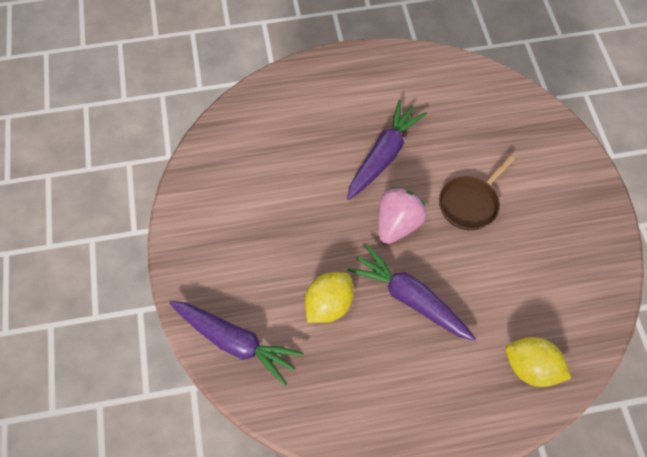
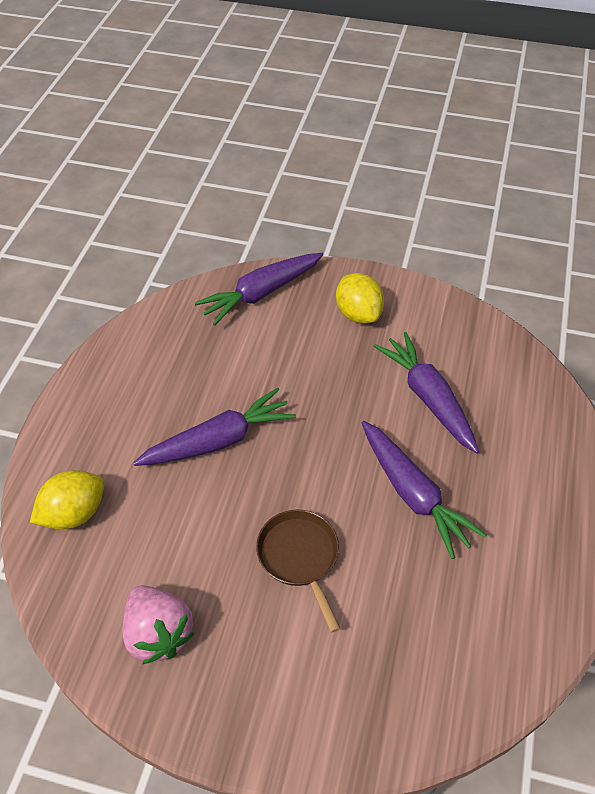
camera: 115 degrees right, 10 degrees down
(293, 172) = (428, 398): none -> purple carrot
(328, 305) = (254, 371): yellow lemon -> yellow lemon (358, 314)
(397, 224) = (312, 467): pink strawberry -> pink strawberry (158, 633)

